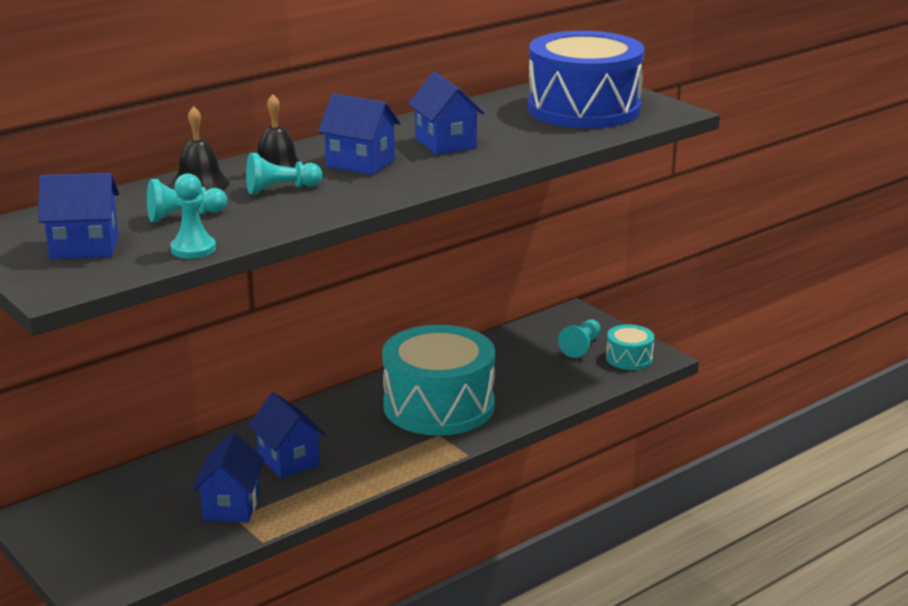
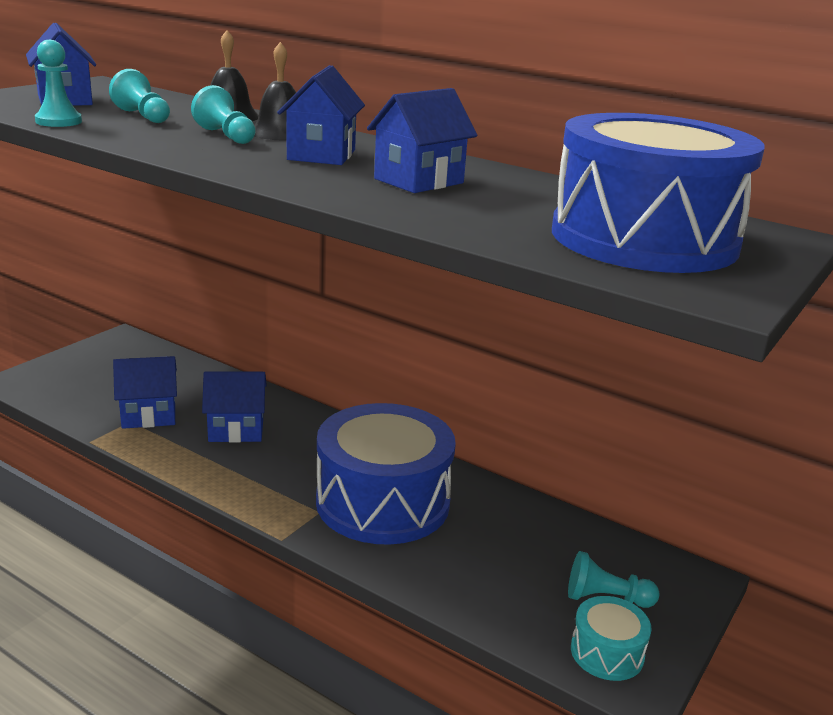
camera: 70 degrees right, 0 degrees up
(288, 460) = (236, 430): blue house -> blue house turned 45 degrees clockwise
(439, 406) = (382, 502): turquoise drum -> blue drum

